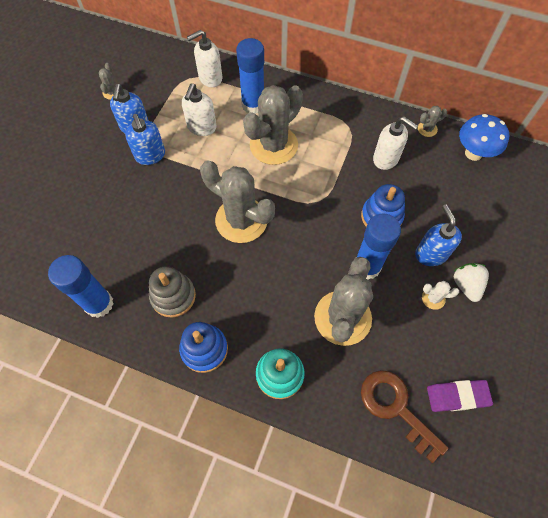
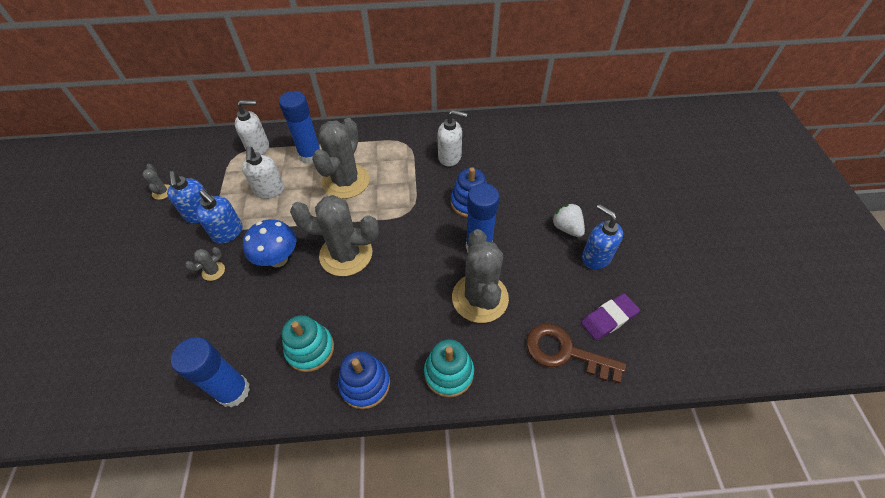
camera: 25 degrees left, 10 degrees down
(173, 296) = (310, 349): grey stacking toy -> turquoise stacking toy
(210, 78) = (258, 147): white soap dispenser -> white soap dispenser turned 135 degrees counterclockwise
(427, 129) = (471, 123): grey cactus -> grey cactus (213, 271)
(430, 254) = (525, 215): blue soap dispenser -> blue soap dispenser (595, 257)
(433, 298) = (546, 249): white cactus -> none
(473, 153) = (517, 128): blue mushroom -> blue mushroom (278, 259)

